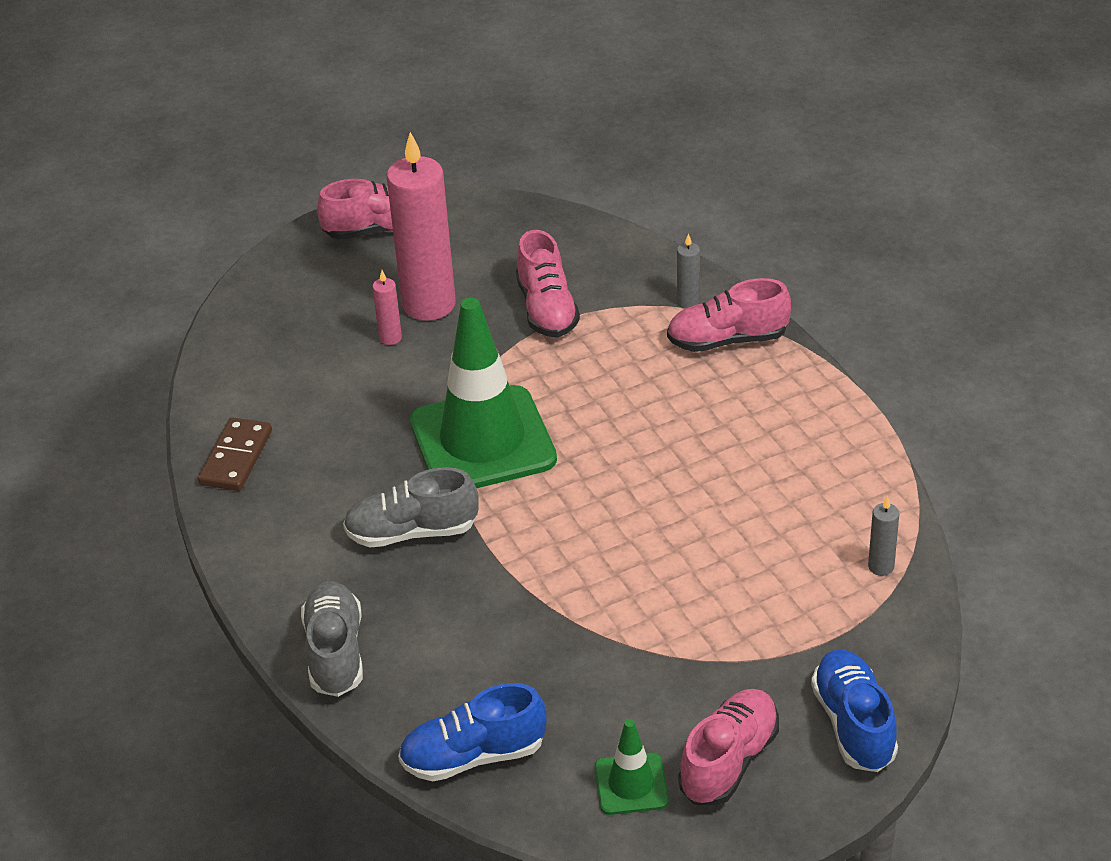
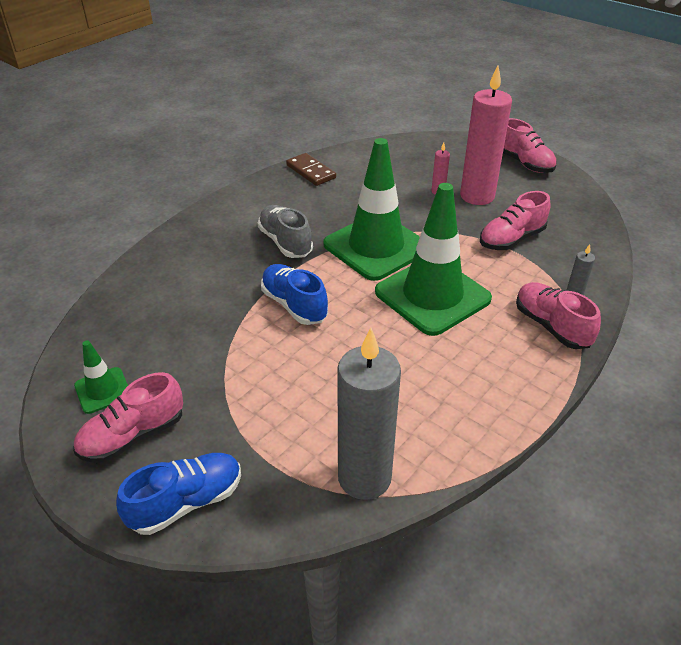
camera: 65 degrees right, 0 degrees up
(236, 458) = (310, 172): brown domino -> brown domino turned 60 degrees clockwise
(335, 652) = (180, 242): grey shoe -> none
(473, 756) = (114, 314): blue shoe -> blue shoe (294, 305)
(617, 419) = (432, 295): none -> green traffic cone
(729, 761) = (133, 436): pink shoe -> pink shoe turned 135 degrees clockwise
(881, 567) = (364, 478): grey candle -> grey candle, size x2.42

